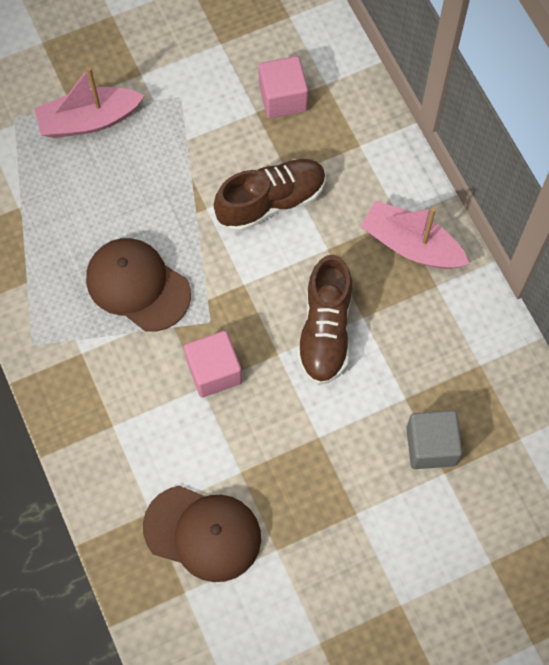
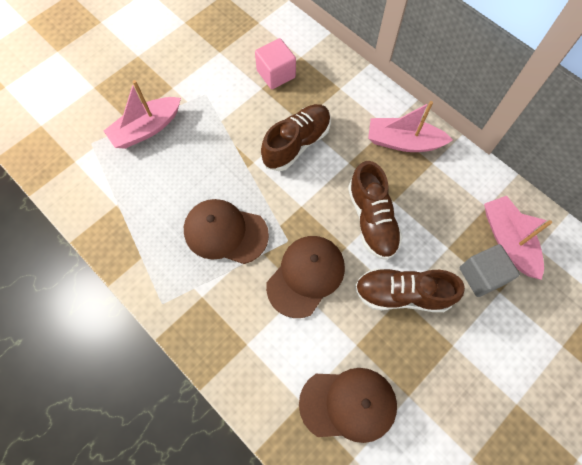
camera: 20 degrees left, 0 degrees up
(214, 371) = (306, 276): pink cube -> brown cap
(322, 433) = (402, 294): none -> brown shoe
(486, 416) = (508, 240): none -> pink boat

